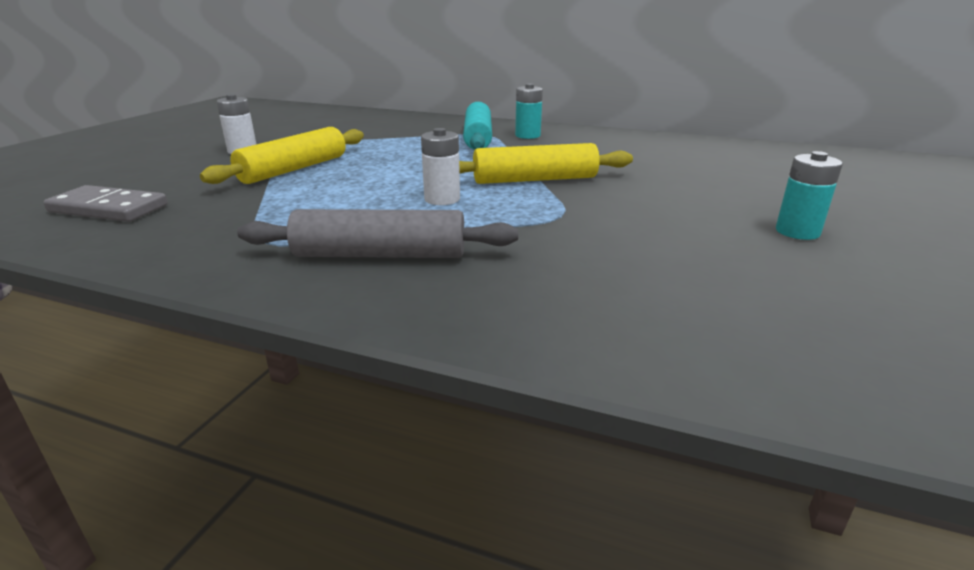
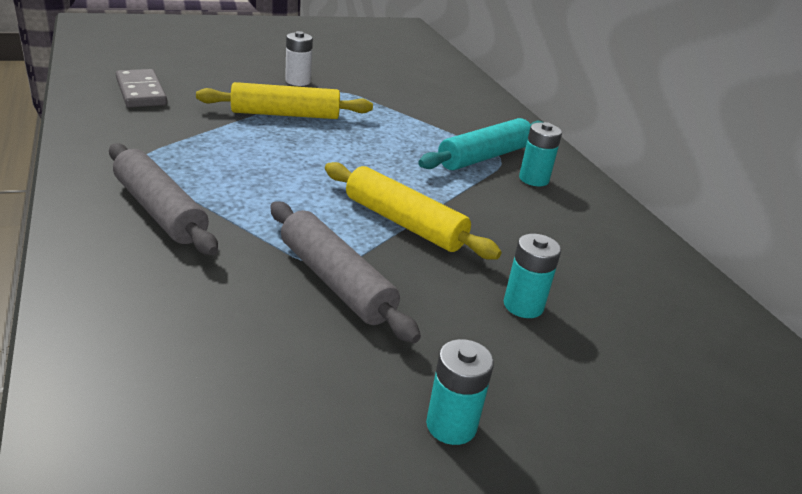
camera: 45 degrees right, 5 degrees up
(442, 199) = (297, 196): white battery -> none
(590, 219) = (336, 281): none -> grey rolling pin
(677, 179) = (523, 305): none -> turquoise battery

